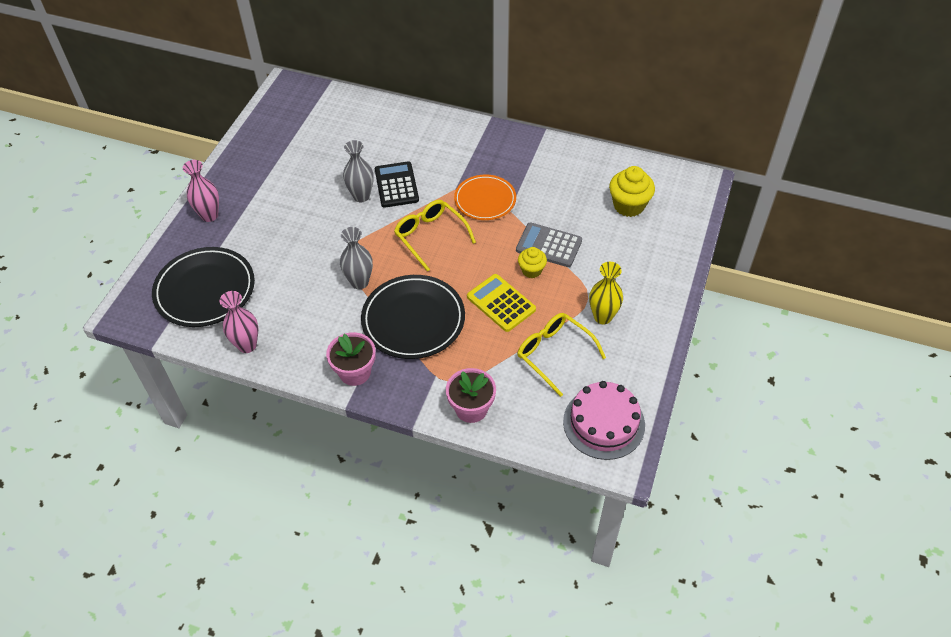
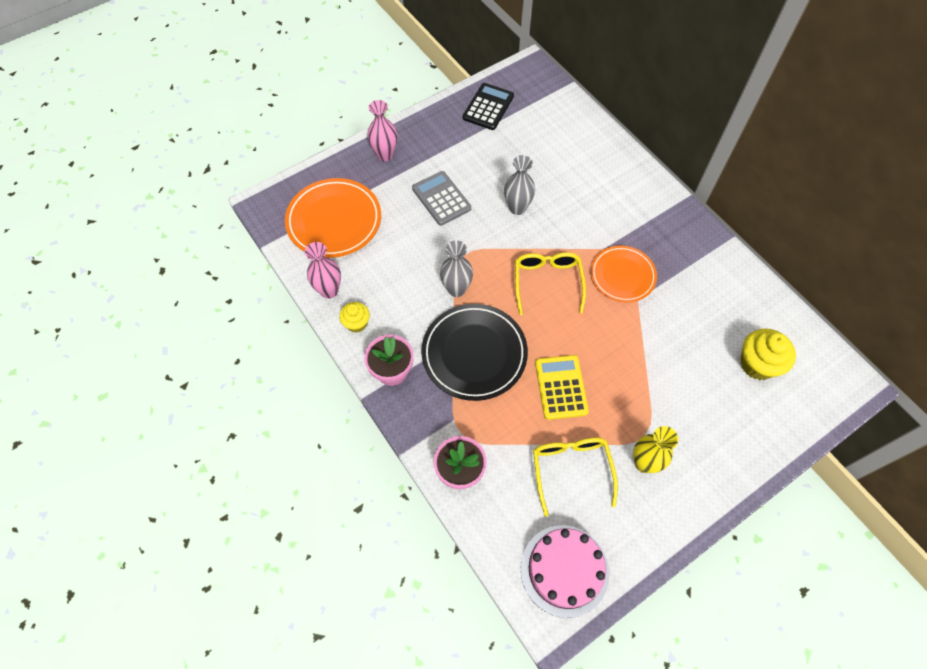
camera: 35 degrees right, 10 degrees up
(205, 290) = (334, 221): black plate -> orange plate
(396, 185) = (555, 215): black calculator -> black calculator (488, 107)
(531, 270) = (612, 372): yellow cupcake -> yellow cupcake (356, 323)
(549, 245) = (647, 357): grey calculator -> grey calculator (441, 198)

